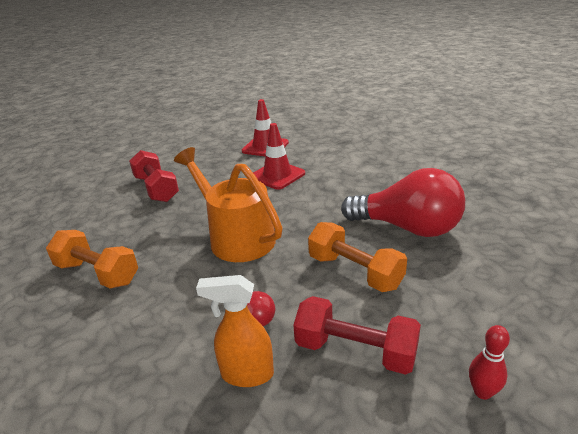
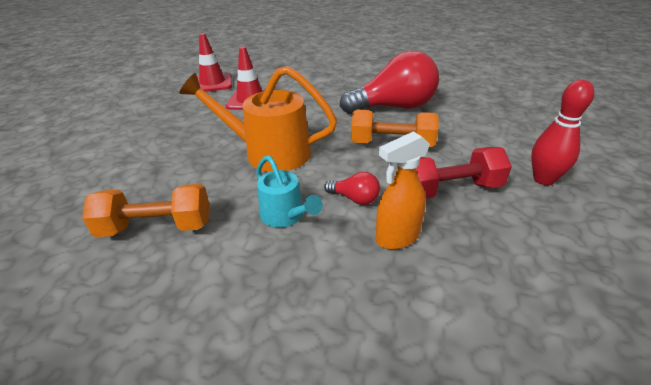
camera: 35 degrees left, 5 degrees up
(156, 189) = (135, 140): red dumbbell -> none
(185, 306) = (286, 216): none -> turquoise watering can
(482, 392) = (543, 179): red bowling pin -> red bowling pin, size x1.56

